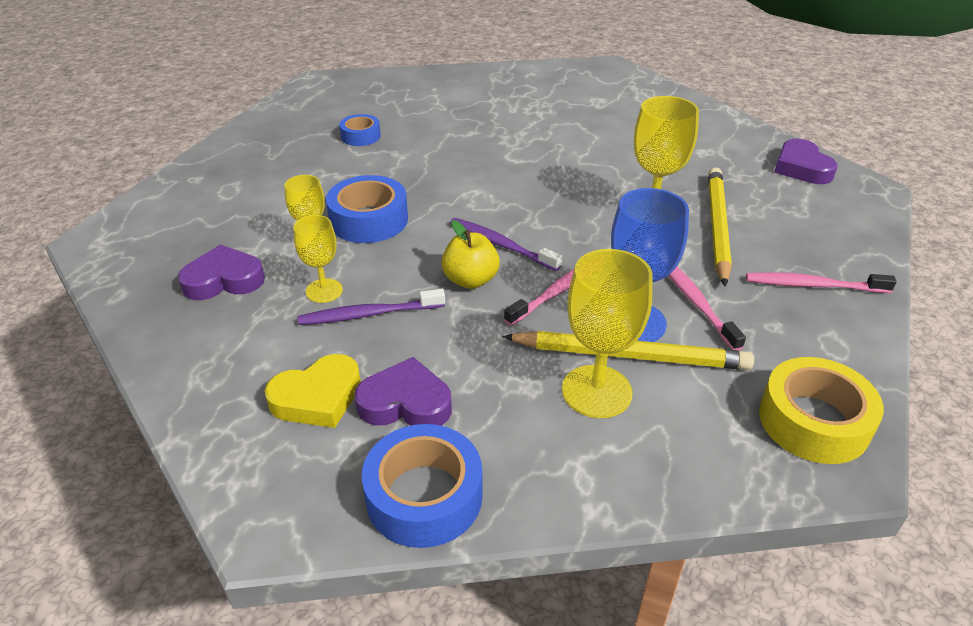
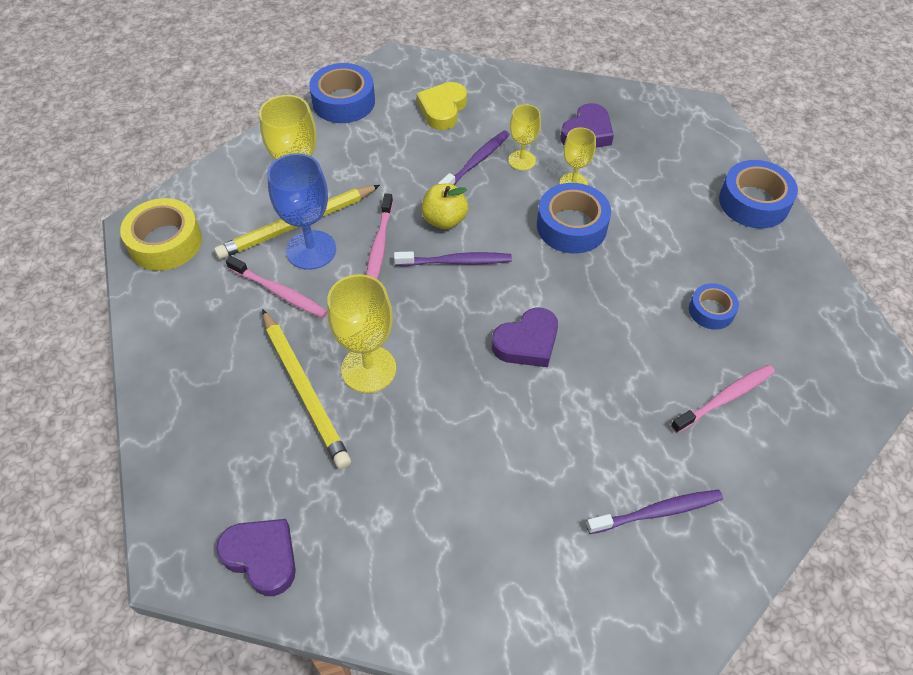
camera: 140 degrees right, 15 degrees up
(212, 166) = (753, 202): none -> blue tape
(405, 403) = (397, 131): purple heart -> purple heart (527, 342)
(531, 94) = (657, 512): none -> purple toothbrush
(813, 285) = (197, 364): pink toothbrush -> pink toothbrush (725, 398)

